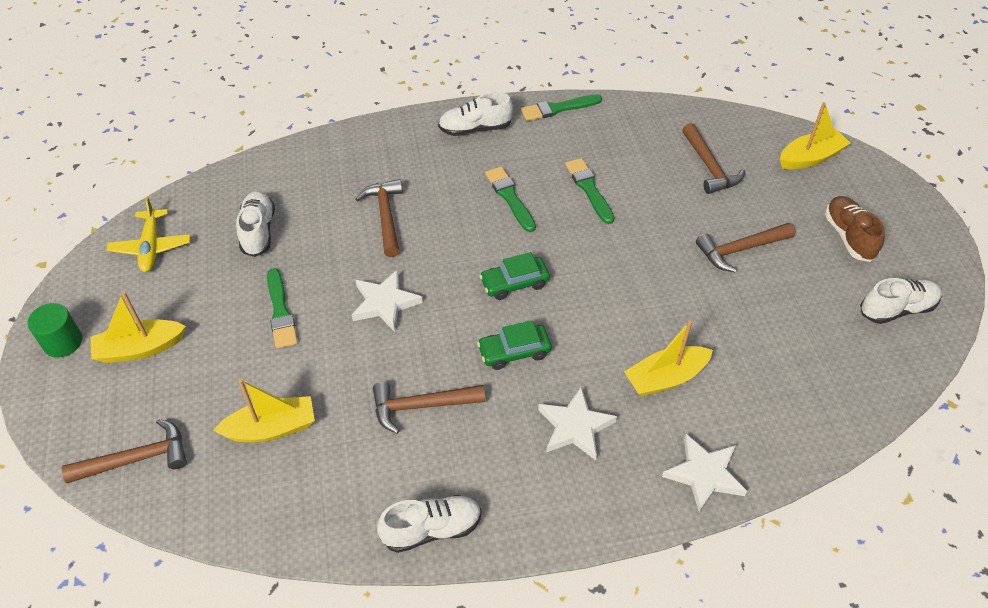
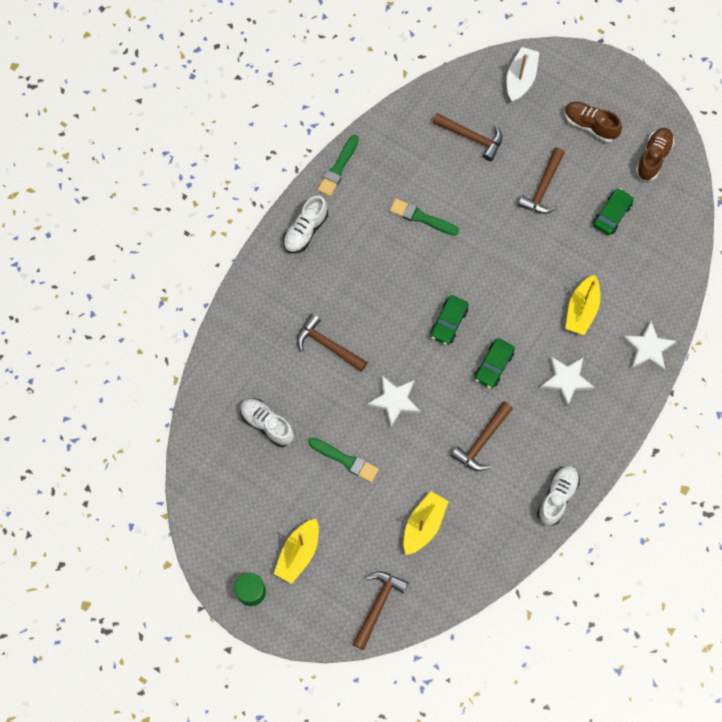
camera: 45 degrees left, 20 degrees up
(151, 247) = (218, 493): yellow plane -> none
(510, 197) = (383, 265): green brush -> none
(794, 323) = (612, 214): none -> green car
(810, 158) = (520, 79): yellow boat -> white boat
(896, 309) = (653, 158): white shoe -> brown shoe

